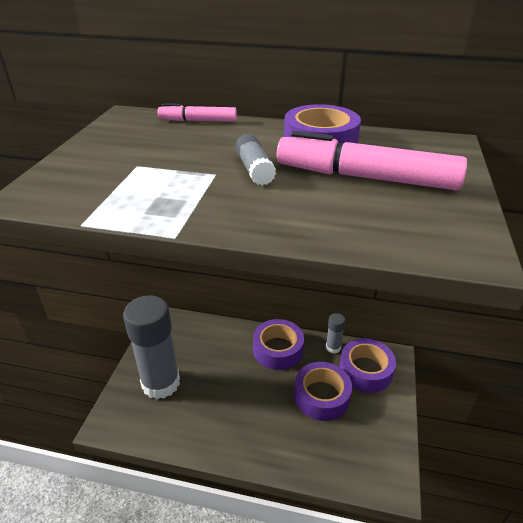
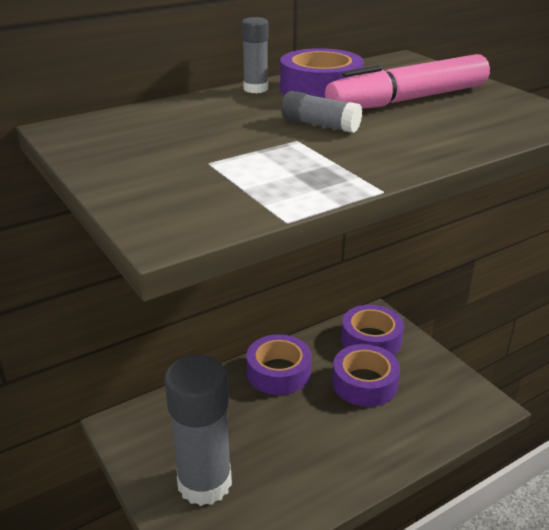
camera: 45 degrees left, 5 degrees down
(198, 121) = (165, 108): pink marker -> none
(333, 347) = (323, 339): grey glue stick -> grey glue stick (255, 89)

